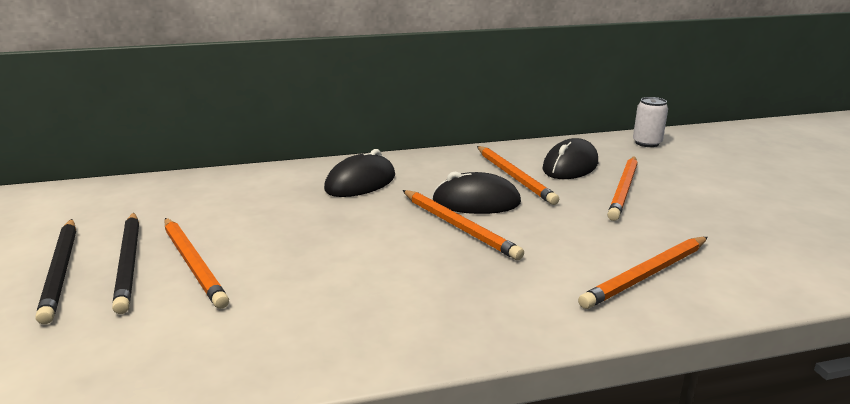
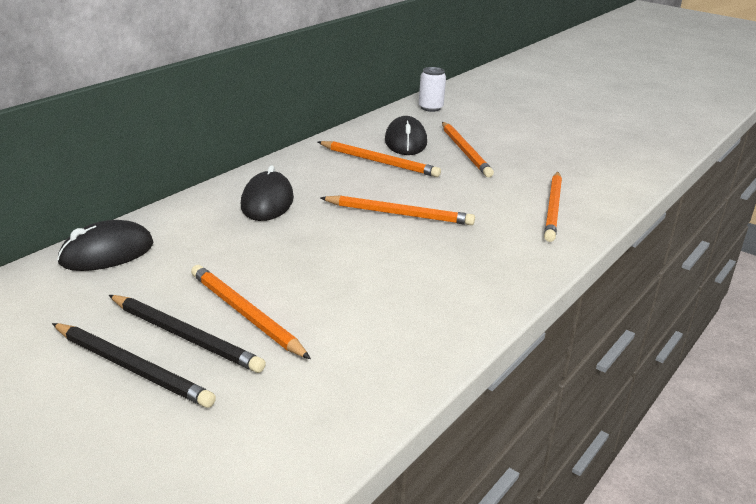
camera: 40 degrees left, 5 degrees up
(193, 263) = (245, 314): orange pencil -> orange pencil turned 150 degrees counterclockwise
(476, 202) = (382, 191): black mouse -> black mouse (107, 253)

